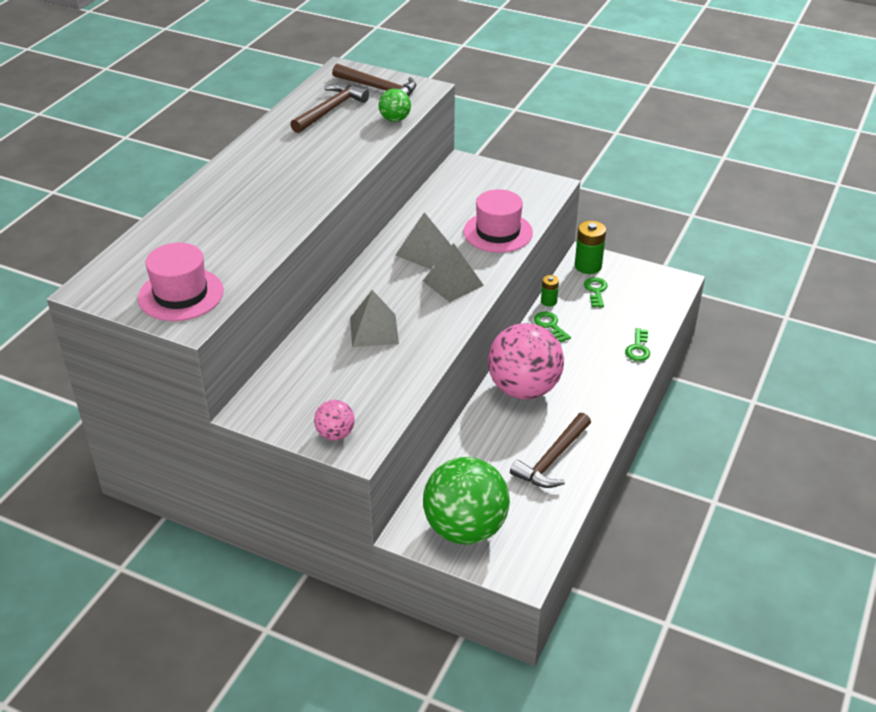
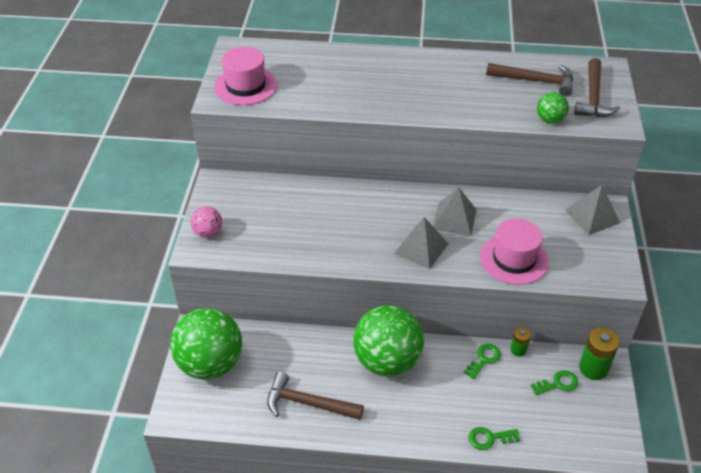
camera: 70 degrees right, 5 degrees up
(374, 330) = (334, 219): grey pyramid -> grey pyramid (592, 216)
(523, 389) = (387, 361): pink ball -> green ball

